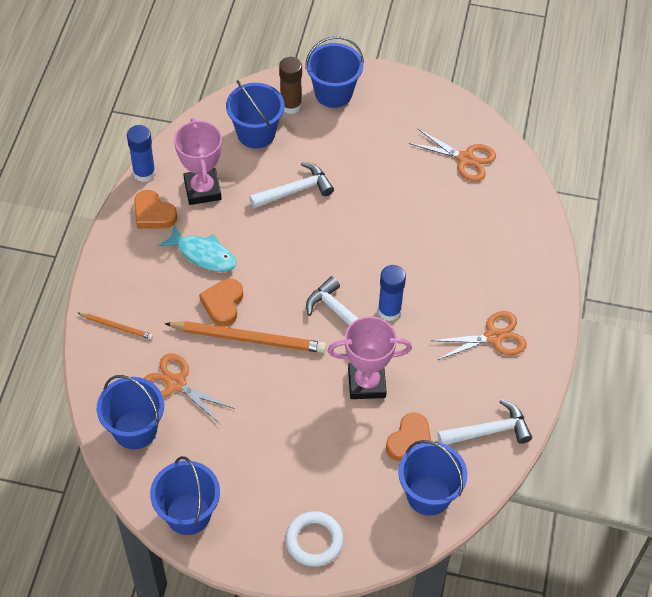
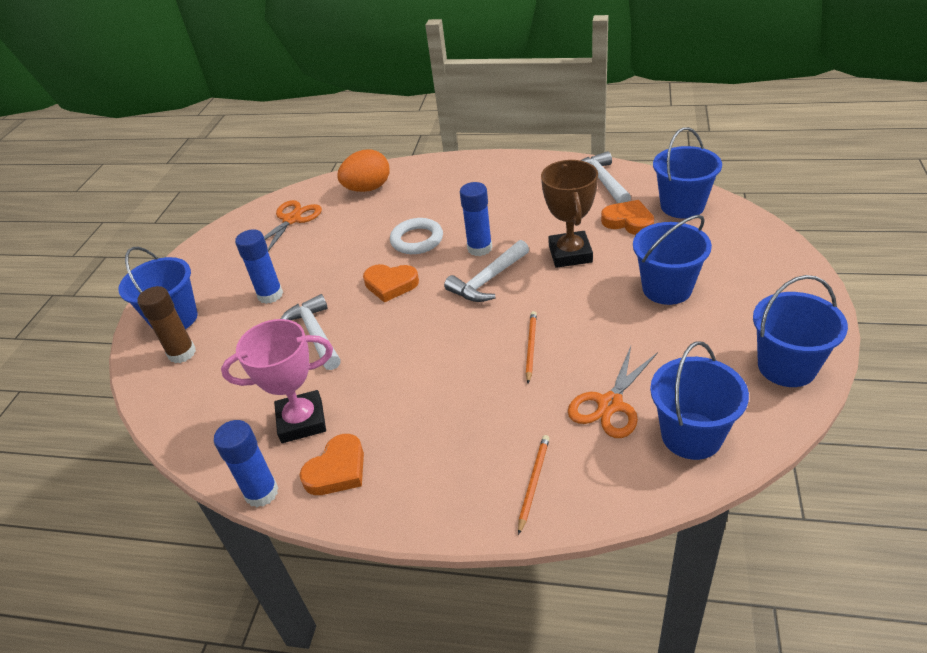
camera: 85 degrees left, 15 degrees down
(203, 254) = (408, 405): turquoise fish -> none
(223, 304) = (483, 376): orange heart -> orange heart (390, 284)
(248, 338) = (531, 347): orange pencil -> orange pencil, size x0.50
(256, 133) = (218, 380): blue bucket -> blue bucket (667, 288)
(314, 541) = (768, 268): white ring -> white ring (417, 240)
(352, 154) = (270, 295): none -> blue glue stick
(366, 383) = (570, 254): pink trophy -> brown trophy
(494, 337) = (502, 186): orange scissors -> none
(511, 219) = (368, 189): none -> orange egg

